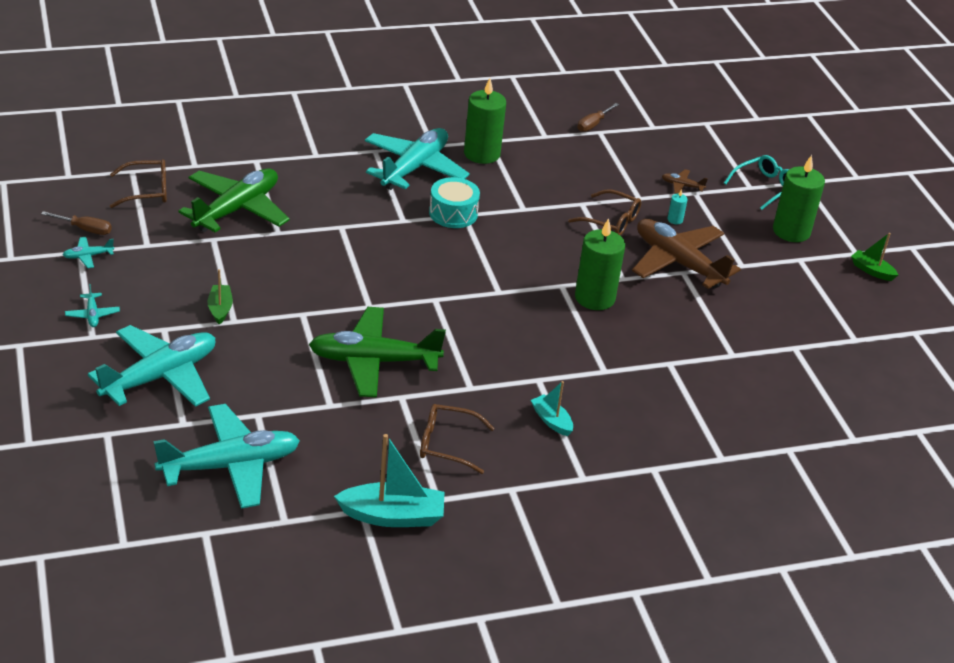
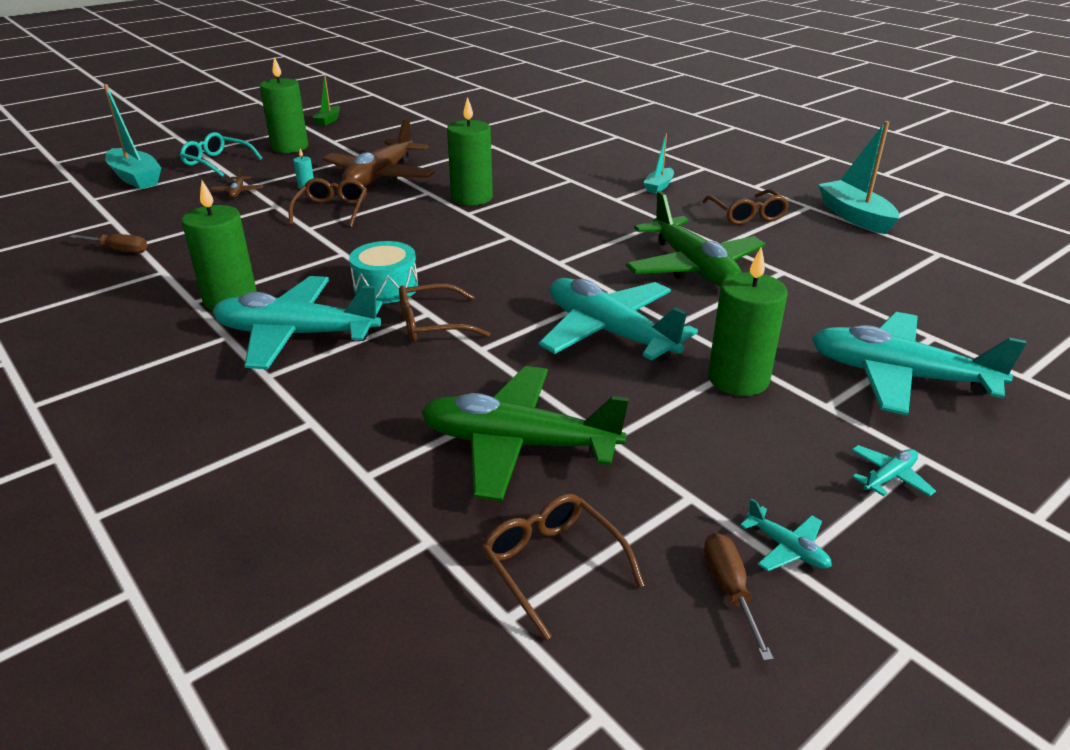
camera: 110 degrees left, 5 degrees down
(220, 309) = (738, 379): green boat -> green candle
(230, 466) = (933, 294): turquoise plane -> turquoise plane (609, 333)
(386, 218) = (433, 324): none -> brown glasses
(745, 145) = (136, 178): none -> turquoise boat

